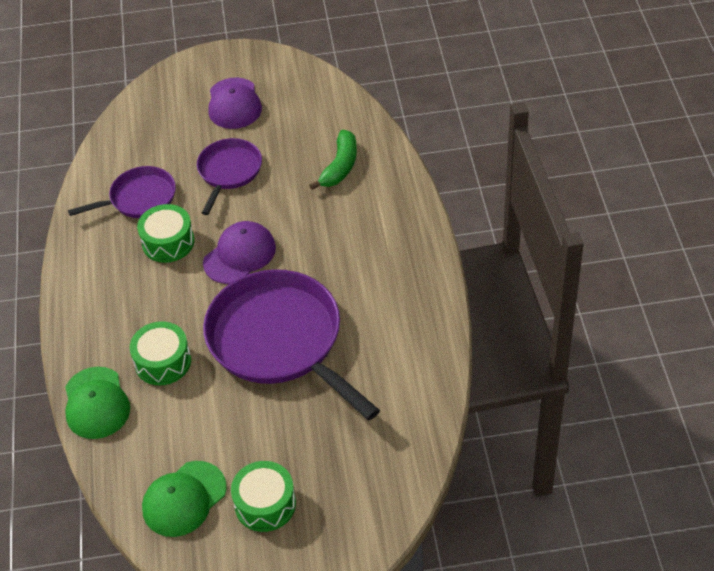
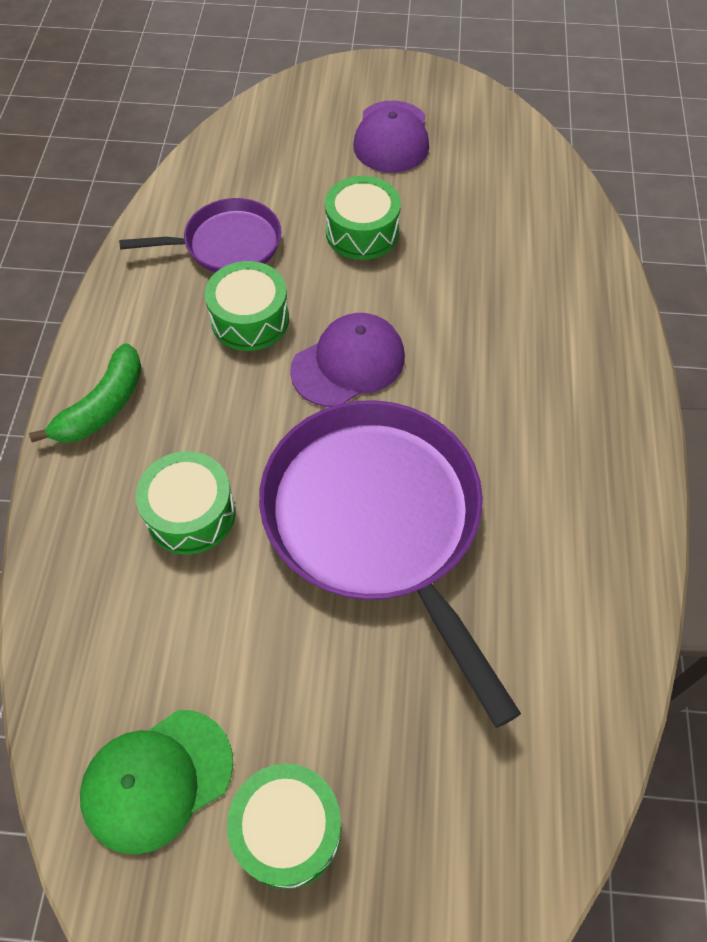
camera: 10 degrees right, 10 degrees up
(96, 403) = (71, 560): green cap -> none
(229, 171) = (362, 232): purple pan -> green drum
(340, 167) = (523, 259): green banana -> green banana (102, 406)

